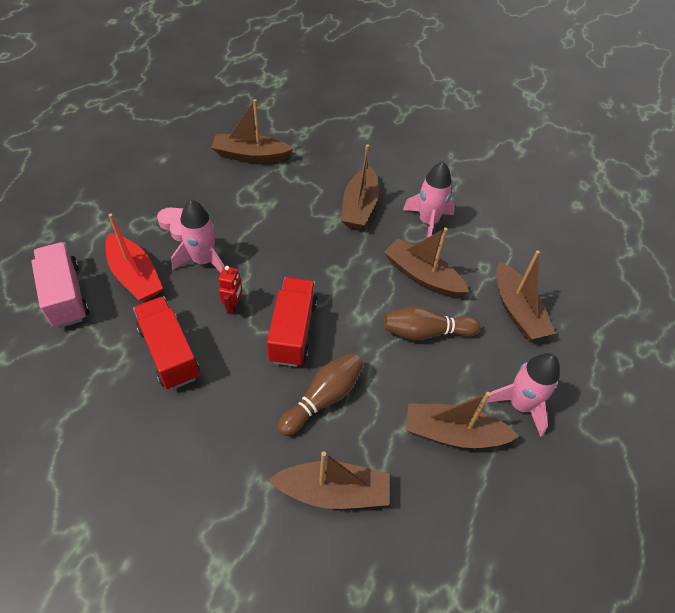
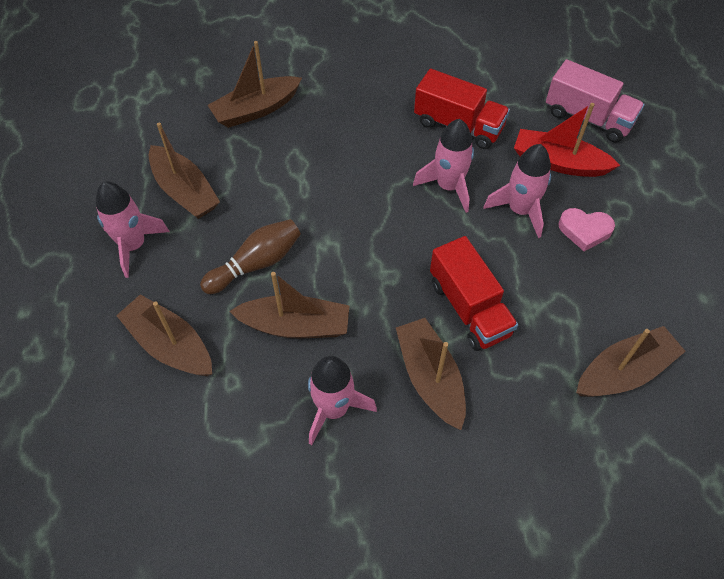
camera: 150 degrees right, 5 degrees up
(233, 306) = (448, 186): red robot -> pink rocket
(293, 331) = (378, 195): red truck -> red truck (469, 308)
(323, 398) = (309, 160): brown bowling pin -> none
(453, 433) = (185, 191): brown boat -> brown boat turned 75 degrees clockwise

